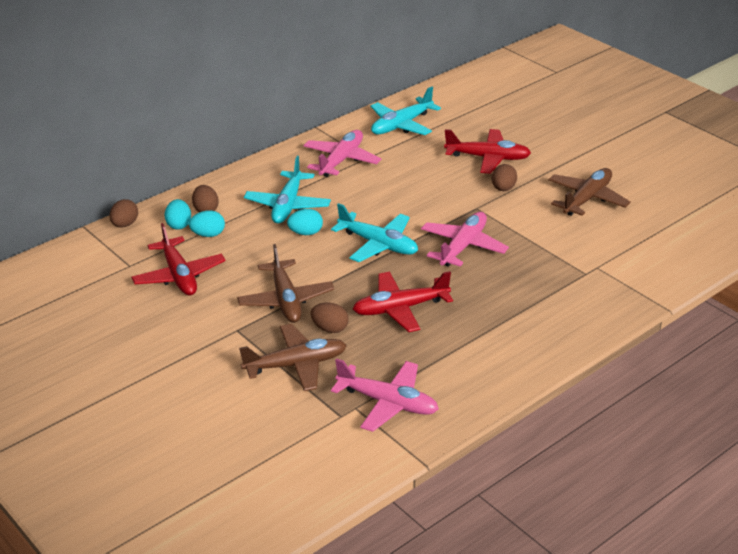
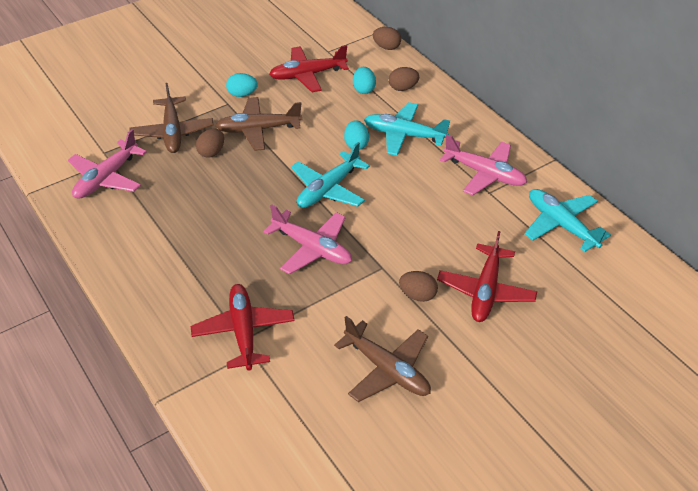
camera: 95 degrees right, 10 degrees up
(179, 225) = (381, 74): turquoise egg -> turquoise egg (242, 94)
(400, 308) = (225, 195): red plane -> red plane (244, 331)

